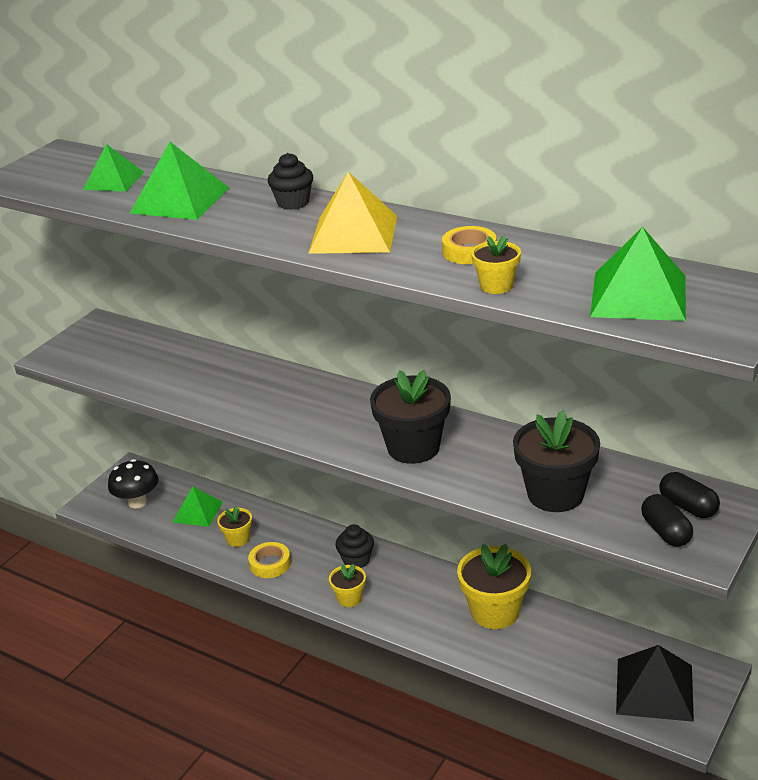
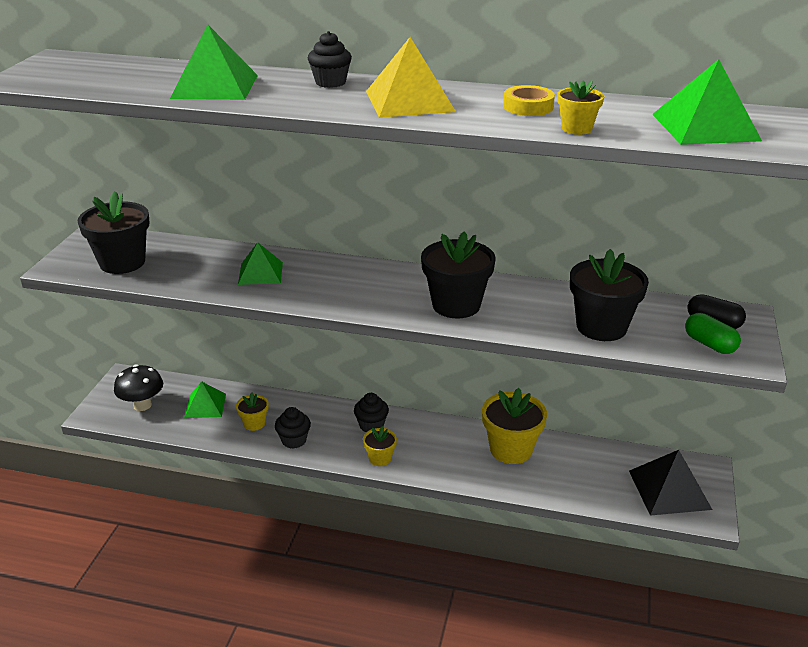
camera: 20 degrees left, 0 degrees up
(111, 358) = (122, 262): none -> black flower pot
(113, 180) = (132, 76): green pyramid -> green pyramid (260, 273)
(270, 564) = (294, 440): yellow tape -> black cupcake
(665, 532) = (709, 344): black capsule -> green capsule

